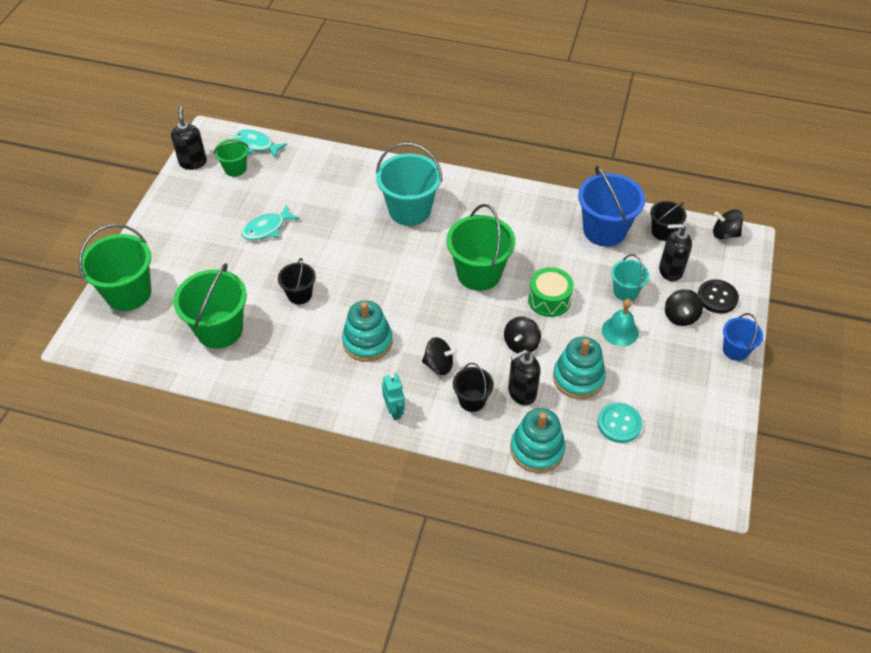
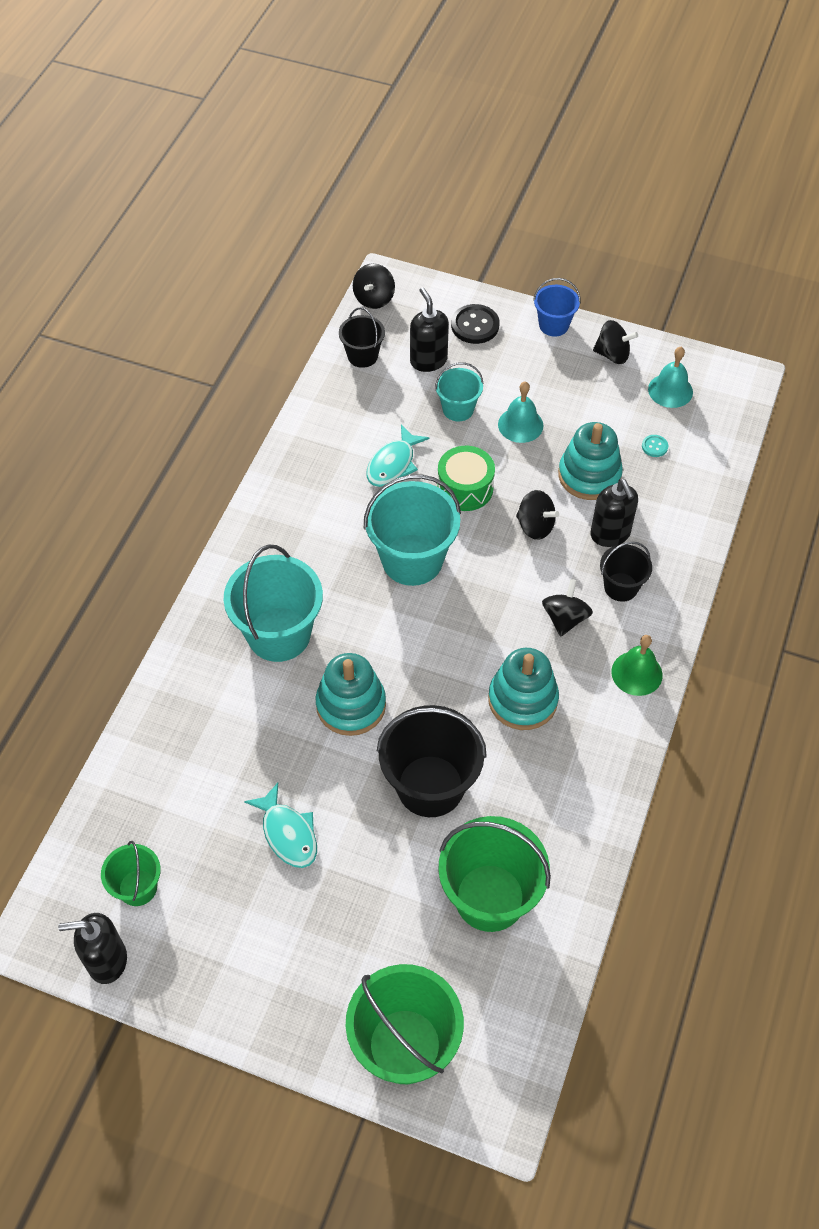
camera: 85 degrees left, 5 degrees up
(256, 145) = (85, 855): turquoise fish -> turquoise fish (393, 464)
(299, 294) = (430, 786): black bucket -> black bucket, size x1.83
(394, 411) = (636, 673): turquoise robot -> green bell
(479, 273) = (412, 560): green bucket -> turquoise bucket
(537, 449) = (691, 529): turquoise stacking toy -> turquoise stacking toy (351, 705)
(604, 230) = (352, 414): blue bucket -> none
(619, 424) = (654, 446): turquoise button -> turquoise button, size x0.51
(670, 270) = (428, 360): black soap dispenser -> black soap dispenser turned 150 degrees clockwise
(680, 316) = (501, 364): black spinning top -> black spinning top (612, 354)
(686, 436) = (670, 390): none -> turquoise bell

